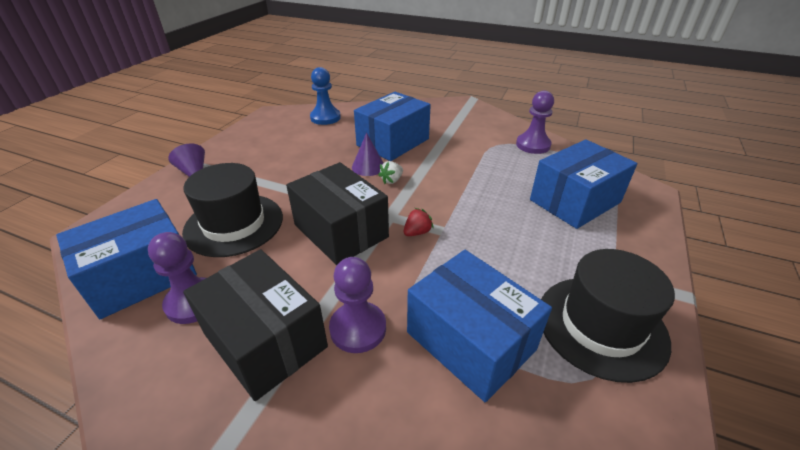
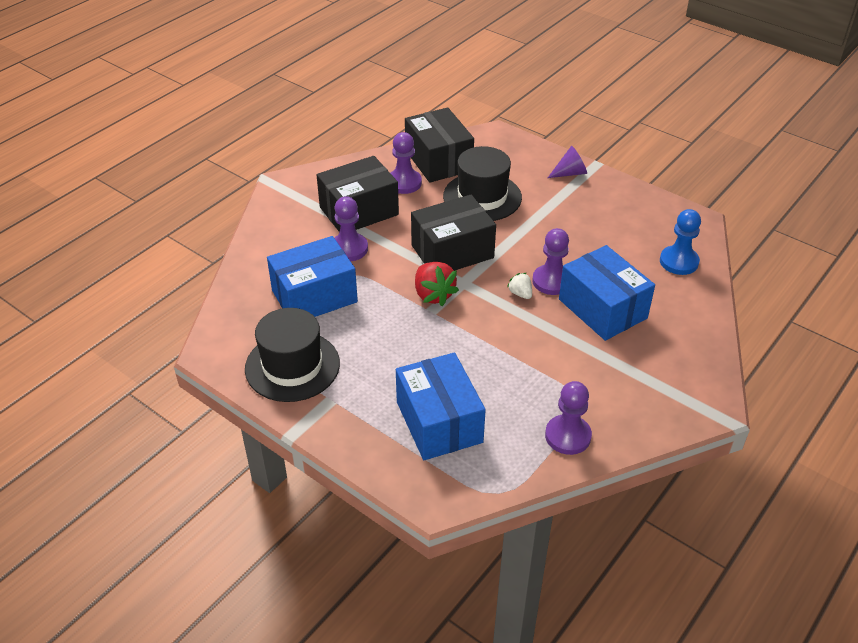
camera: 105 degrees right, 5 degrees up
(141, 276) = (438, 160): blue box -> black box
(368, 166) = (551, 281): purple cone -> purple pawn
(417, 232) = (433, 295): red strawberry -> red strawberry, size x1.81

